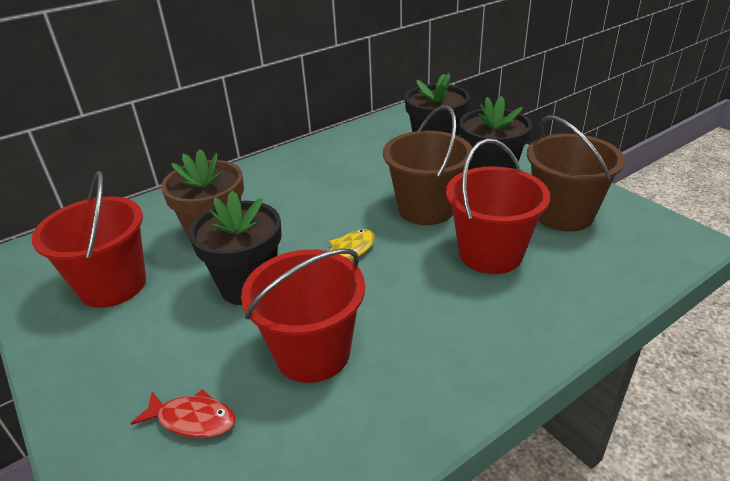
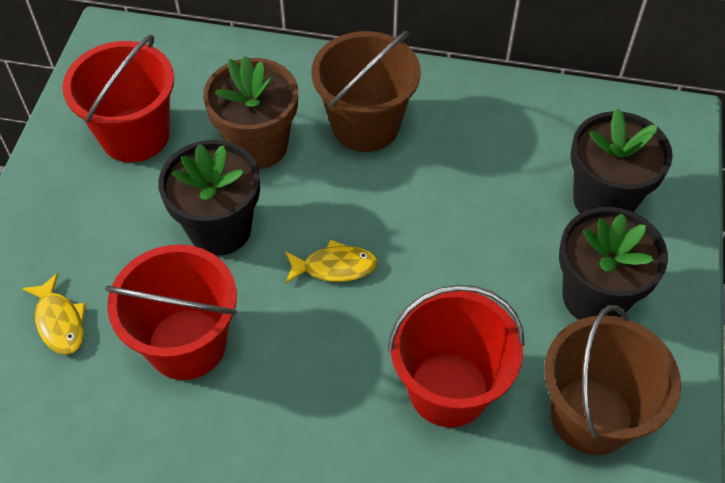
camera: 45 degrees right, 20 degrees up
(192, 420) = (59, 321): red fish -> yellow fish
(426, 209) = (470, 279): brown bucket -> brown bucket (365, 125)

